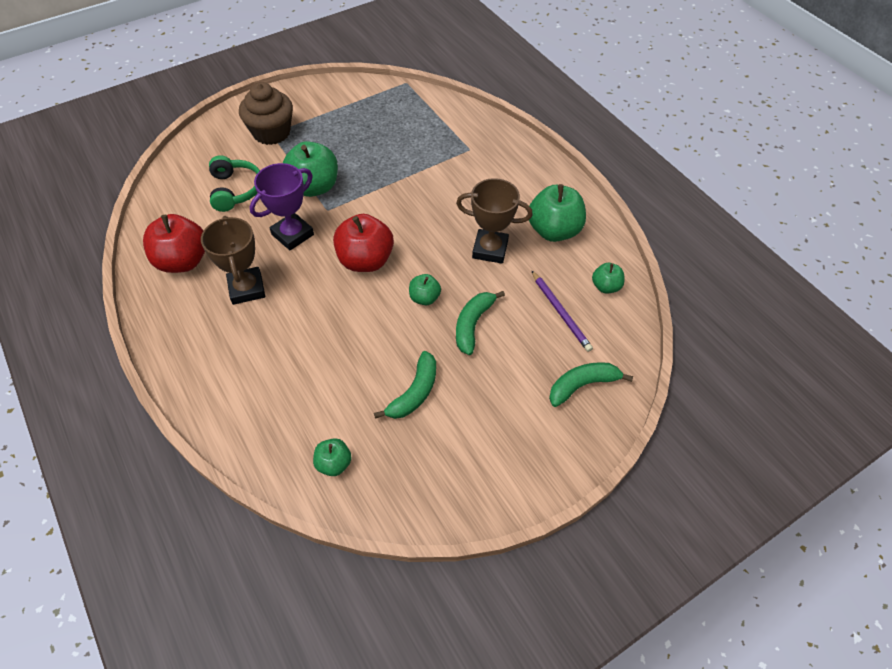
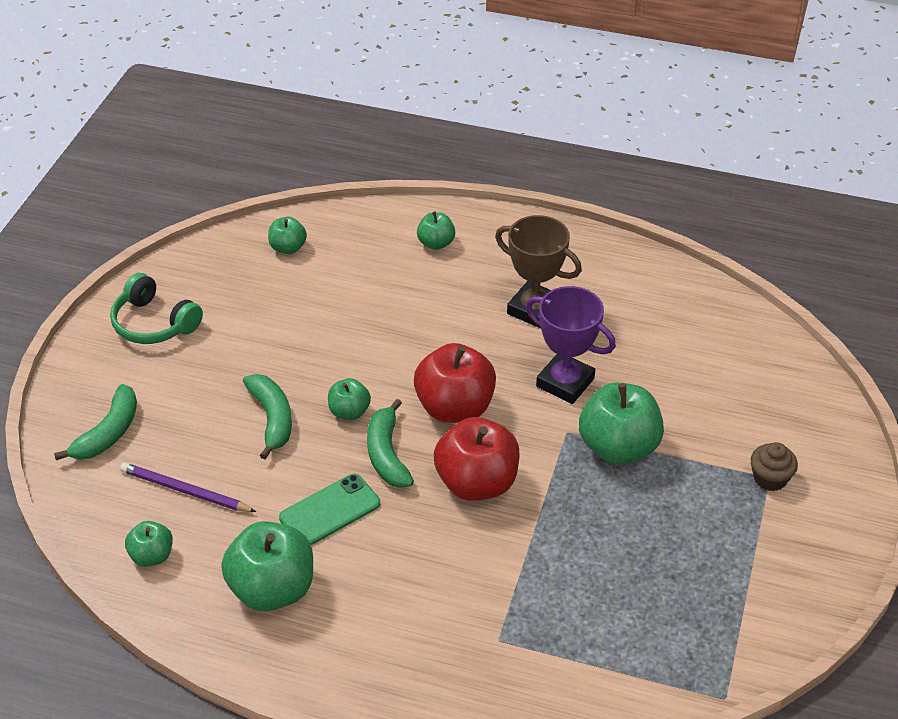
camera: 140 degrees right, 10 degrees down
(183, 261) = (629, 292): red apple -> red apple (477, 483)
(235, 190) = (694, 385): green headphones -> green headphones (154, 323)
(235, 385) = (436, 243): none -> green apple
(271, 132) = (770, 478): brown cupcake -> brown cupcake, size x0.53
(292, 234) = (565, 382): purple trophy -> purple trophy turned 60 degrees counterclockwise
(414, 393) = (272, 330): green banana -> green banana (387, 454)
(490, 249) = (330, 511): brown trophy -> green phone

